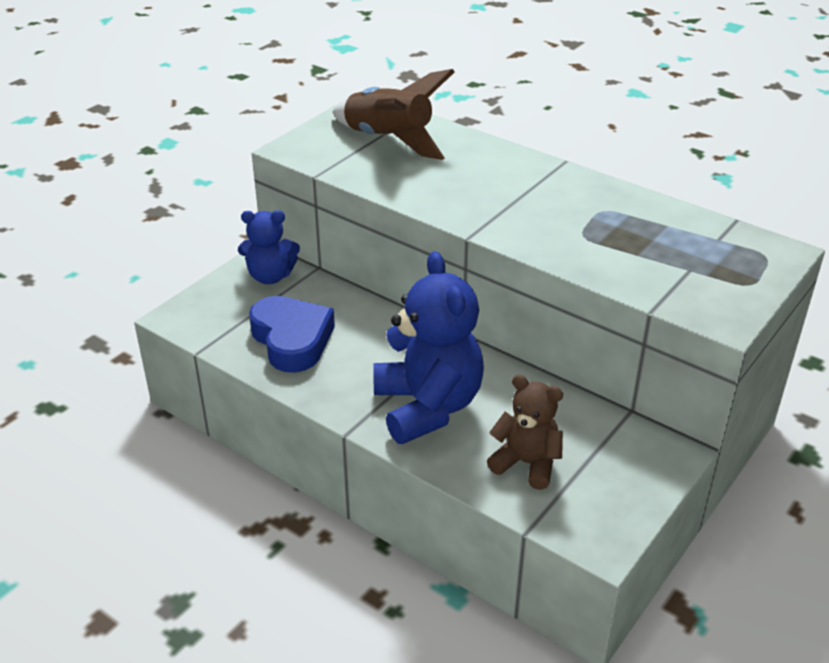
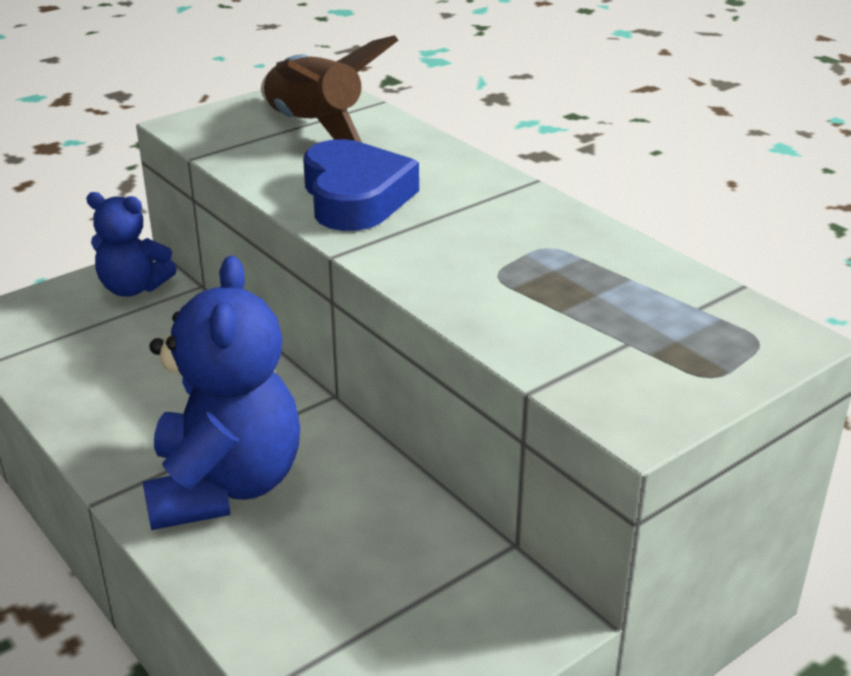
camera: 15 degrees right, 5 degrees down
(292, 340) = (107, 369): blue heart -> blue heart (355, 197)
(526, 463) = (314, 592): brown teddy bear -> none

